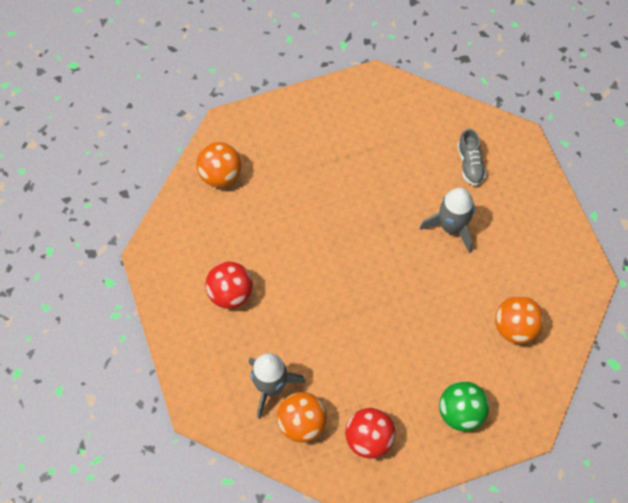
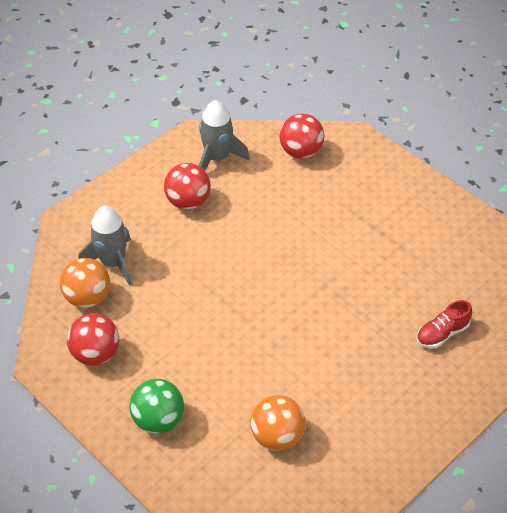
camera: 65 degrees right, 15 degrees down
(220, 175) = (301, 152): orange ball -> red ball
(451, 227) = (358, 343): grey rocket -> grey rocket (217, 158)
(470, 164) = (442, 333): grey shoe -> red shoe

